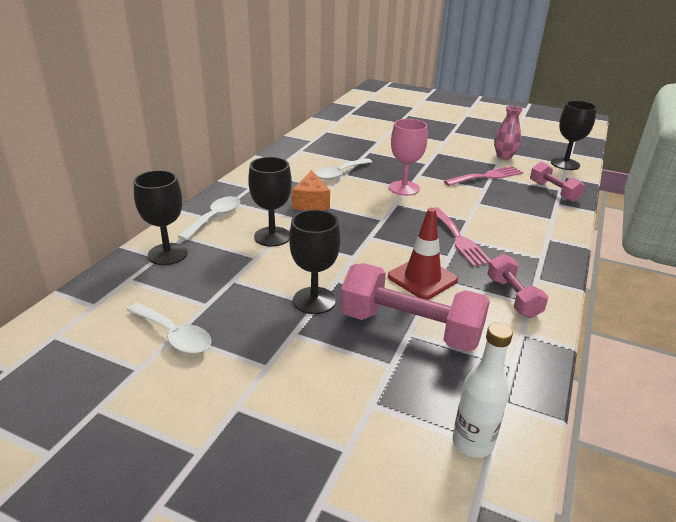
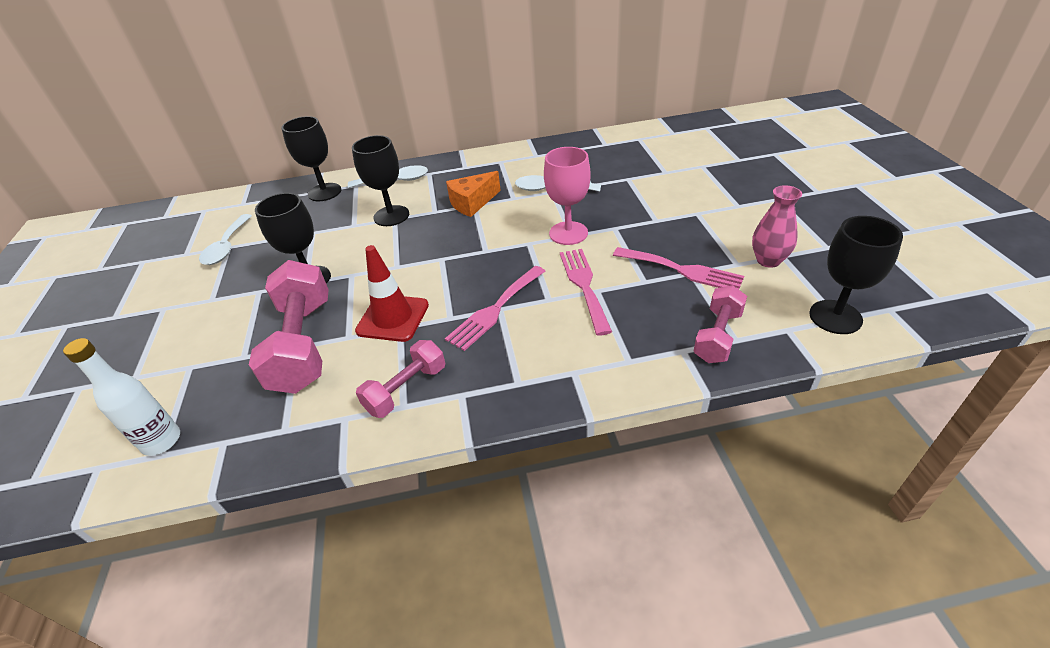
camera: 60 degrees right, 10 degrees up
(468, 205) = (584, 285): none -> pink fork

